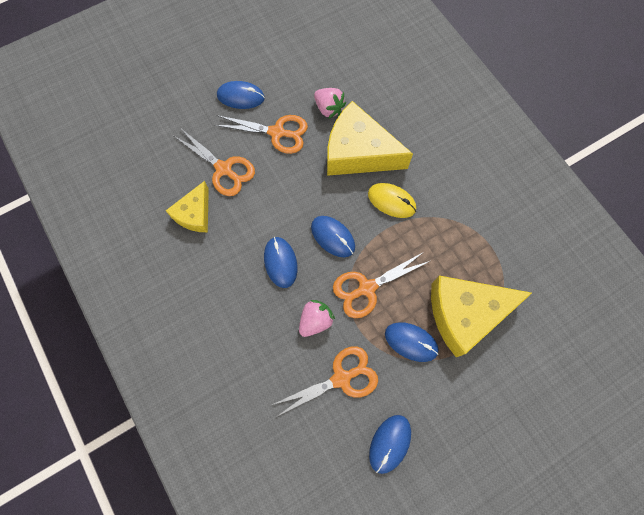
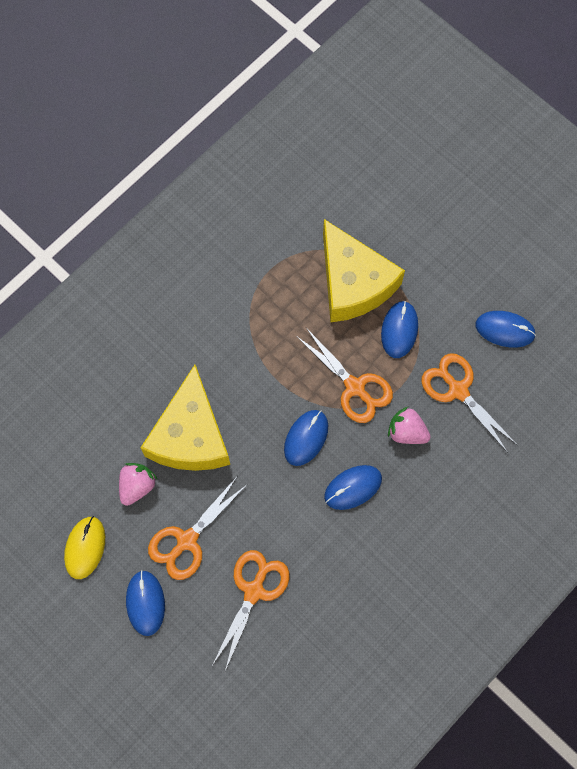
camera: 105 degrees left, 0 degrees up
(194, 214) = (322, 606): yellow cheese -> none
(277, 132) = (187, 540): orange scissors -> orange scissors turned 135 degrees counterclockwise
(391, 201) = (244, 383): yellow mouse -> yellow mouse (85, 548)

